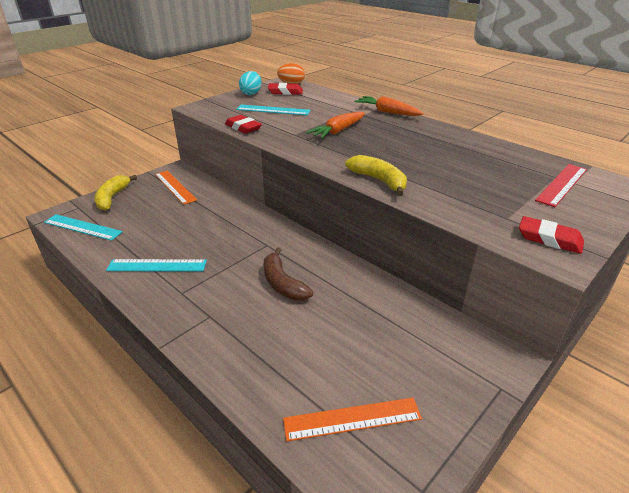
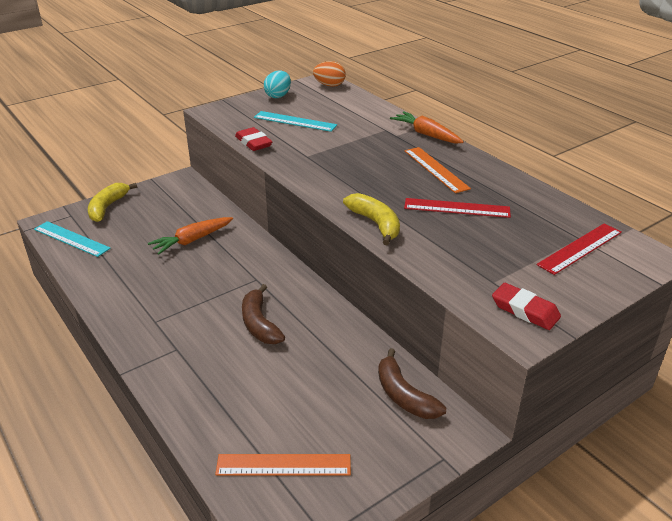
camera: 10 degrees right, 0 degrees up
(157, 265) = (137, 289): turquoise ruler -> none
(175, 187) = (176, 200): orange ruler -> orange ruler (436, 169)
(285, 92) = (318, 96): red eraser -> none
(338, 131) = (357, 156): orange carrot -> orange carrot (192, 240)
(439, 332) = (404, 395): none -> brown banana
(442, 163) = (457, 208): none -> red ruler

